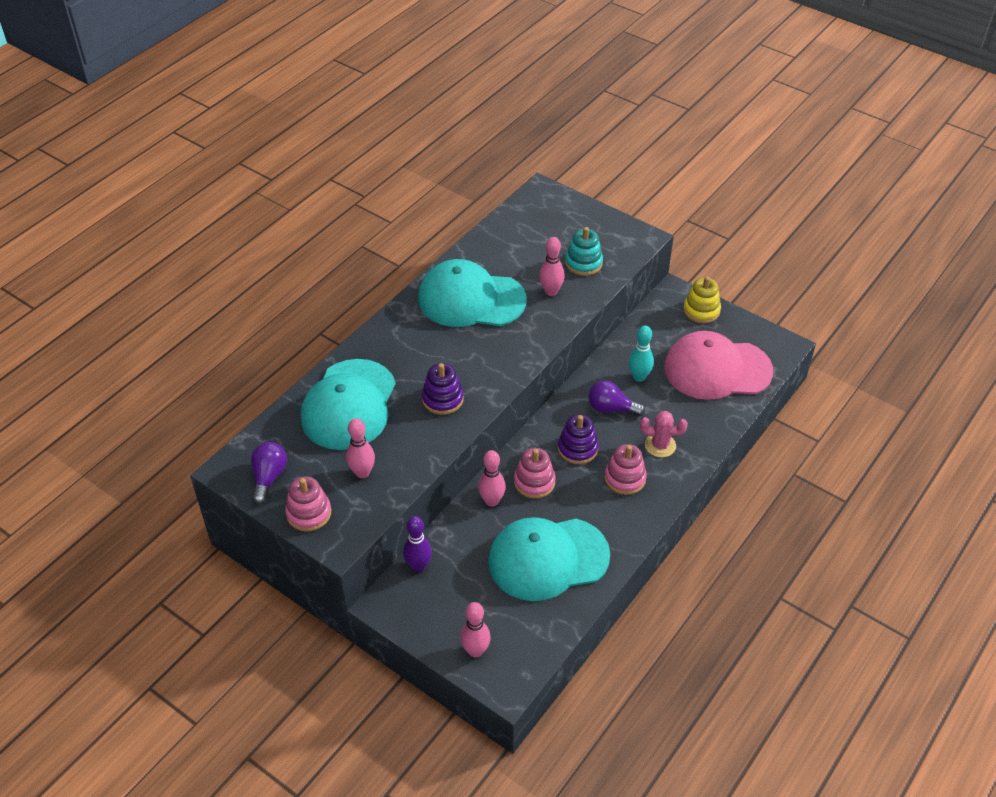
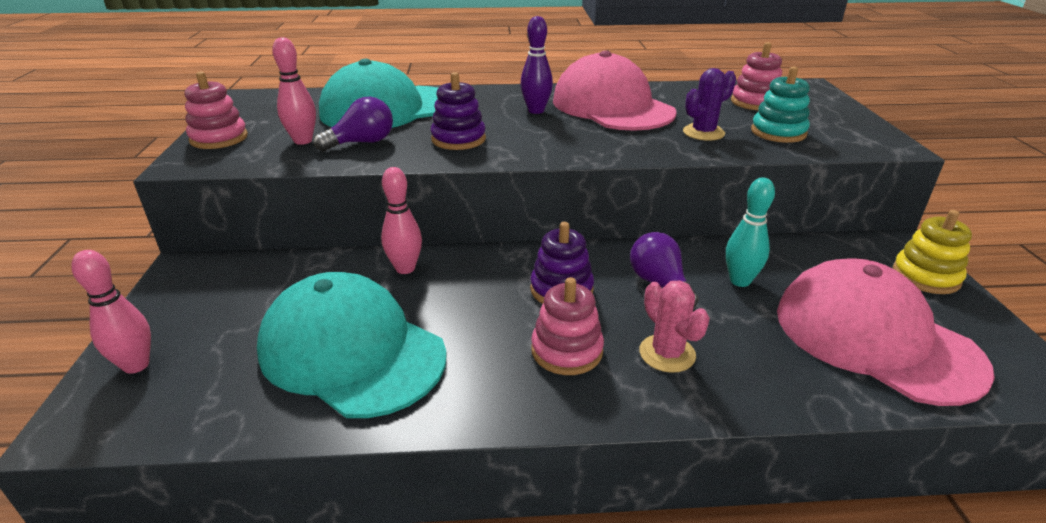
camera: 50 degrees right, 15 degrees down
(269, 477) = (253, 111): purple light bulb -> purple light bulb (362, 143)
(418, 566) = (259, 265): purple bowling pin -> purple bowling pin (536, 111)
(471, 299) = (612, 106): turquoise cap -> pink cap
(534, 482) = (468, 283): pink stacking toy -> pink stacking toy (755, 102)
(551, 291) = (703, 133): pink bowling pin -> purple cactus

